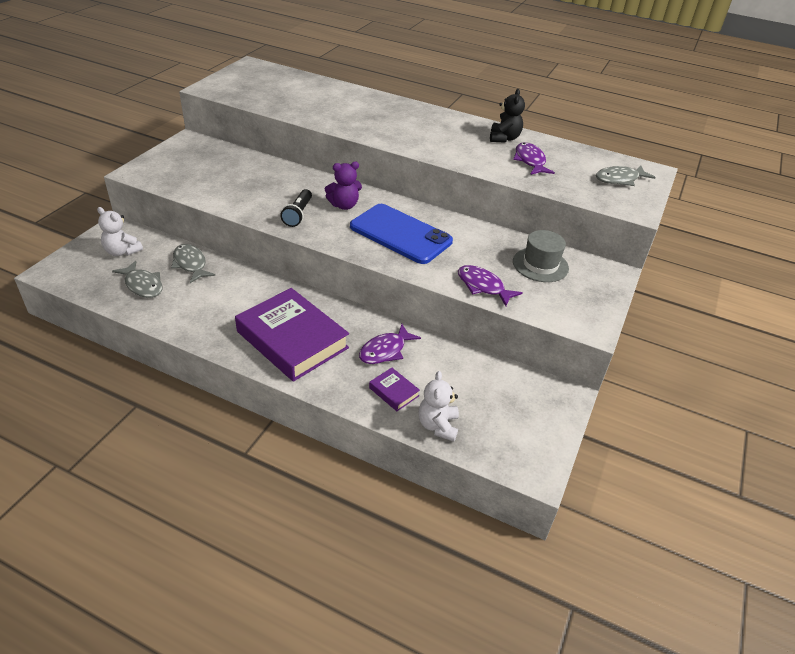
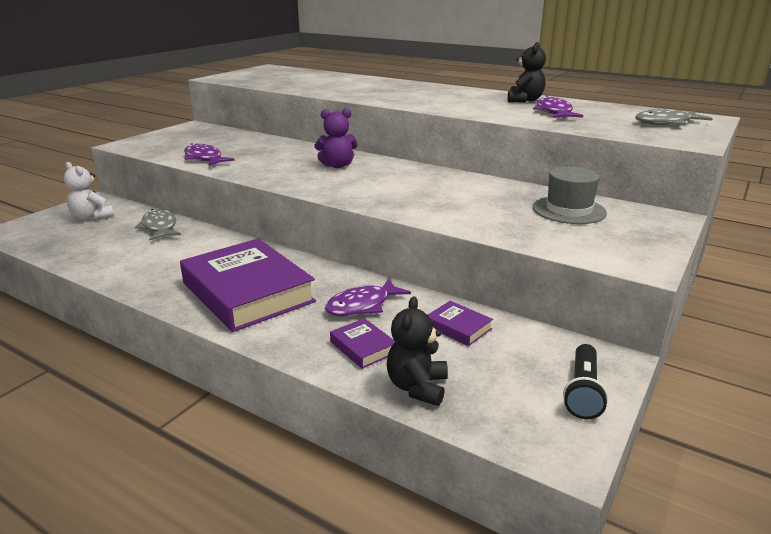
camera: 10 degrees right, 15 degrees down
(143, 285) = (97, 243): grey fish -> none
(298, 214) = (282, 171): black flashlight -> black flashlight (582, 392)
(400, 234) = (396, 185): blue phone -> none
(437, 425) = (417, 387): white teddy bear -> black teddy bear
(459, 370) = (458, 327): none -> purple book
(483, 286) = (491, 226): purple fish -> purple fish (204, 159)

